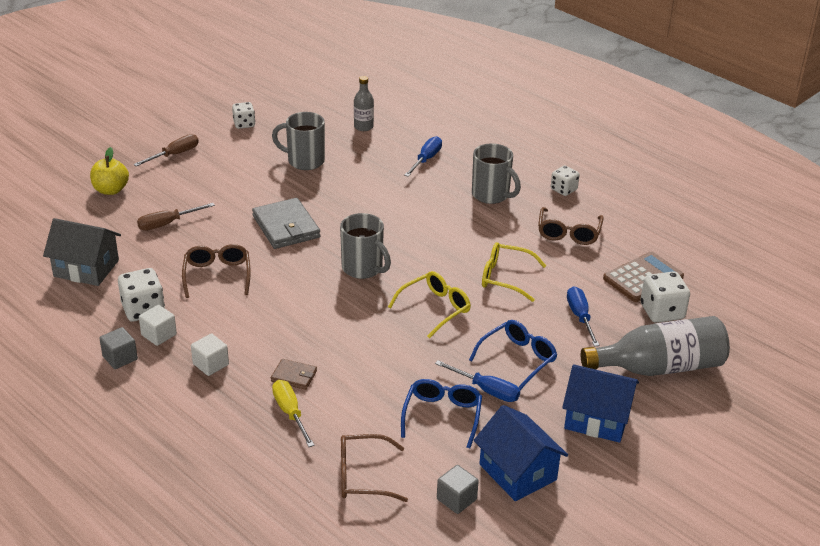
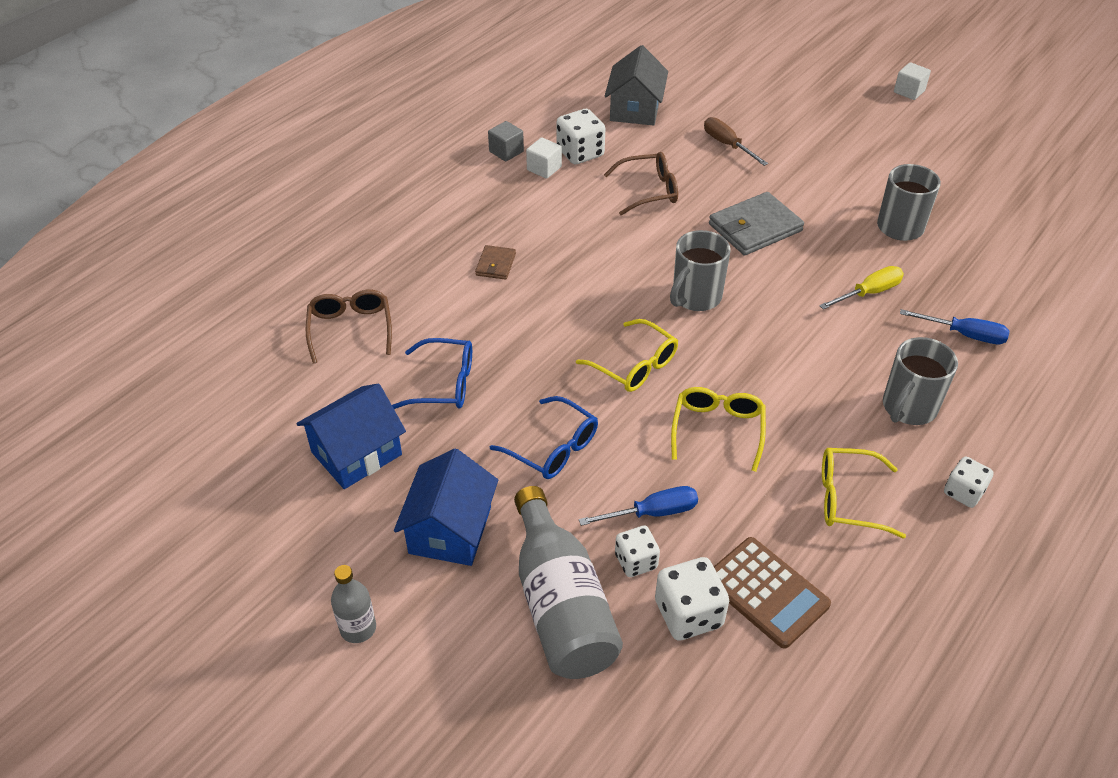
camera: 85 degrees right, 10 degrees up
(111, 190) = (772, 100): yellow apple -> none
(174, 155) = (860, 129): brown screwdriver -> none
(210, 364) = (505, 207): white cube -> white cube (909, 91)
(244, 124) = (955, 168): white dice -> white dice (636, 561)
(290, 413) = (439, 269): yellow screwdriver -> yellow screwdriver (868, 293)
(363, 127) = (1012, 268): grey bottle -> grey bottle (358, 628)
(456, 499) = (316, 403): grey cube -> none
(486, 390) = (491, 420): blue screwdriver -> none
(568, 233) = (849, 499): brown glasses -> yellow glasses

